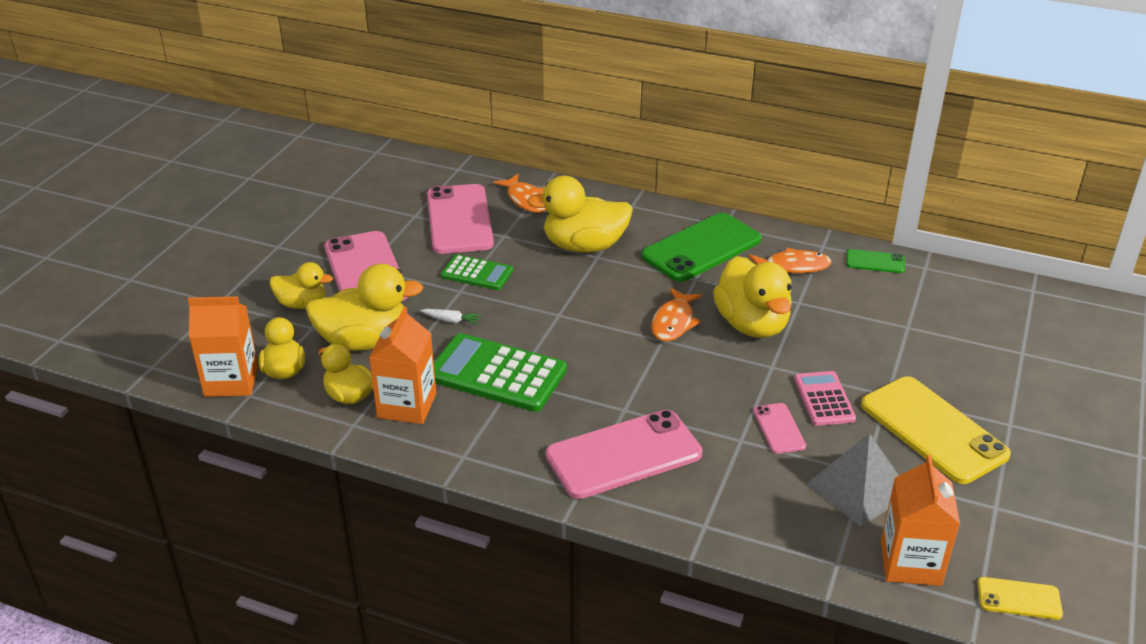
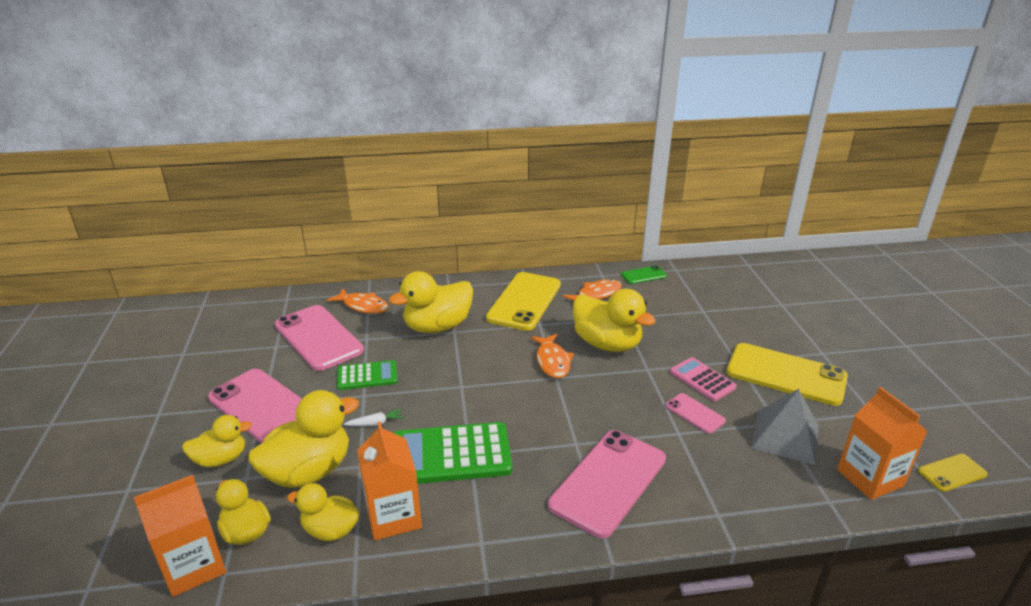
camera: 30 degrees left, 5 degrees down
(701, 248) = (524, 301): green phone -> yellow phone

